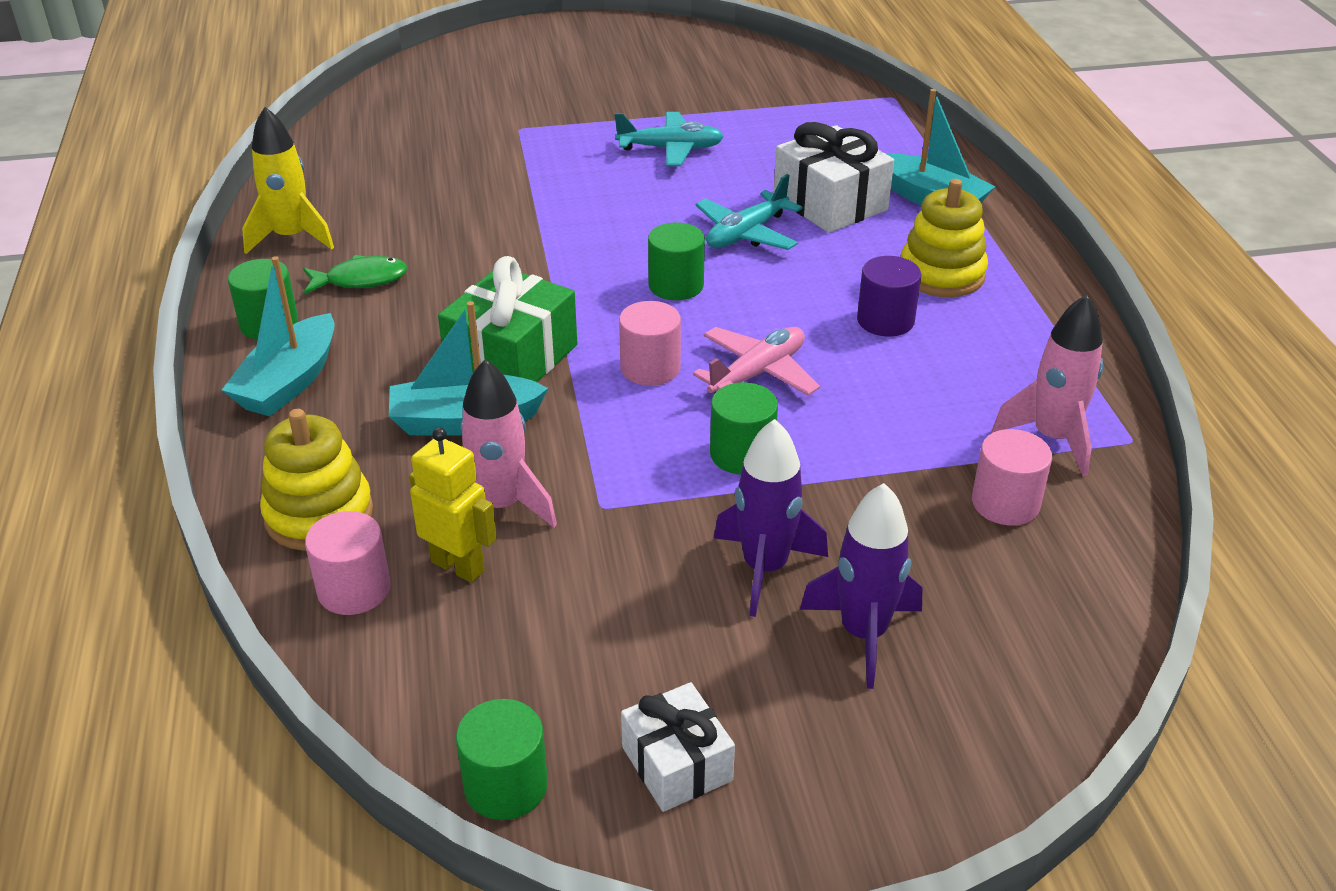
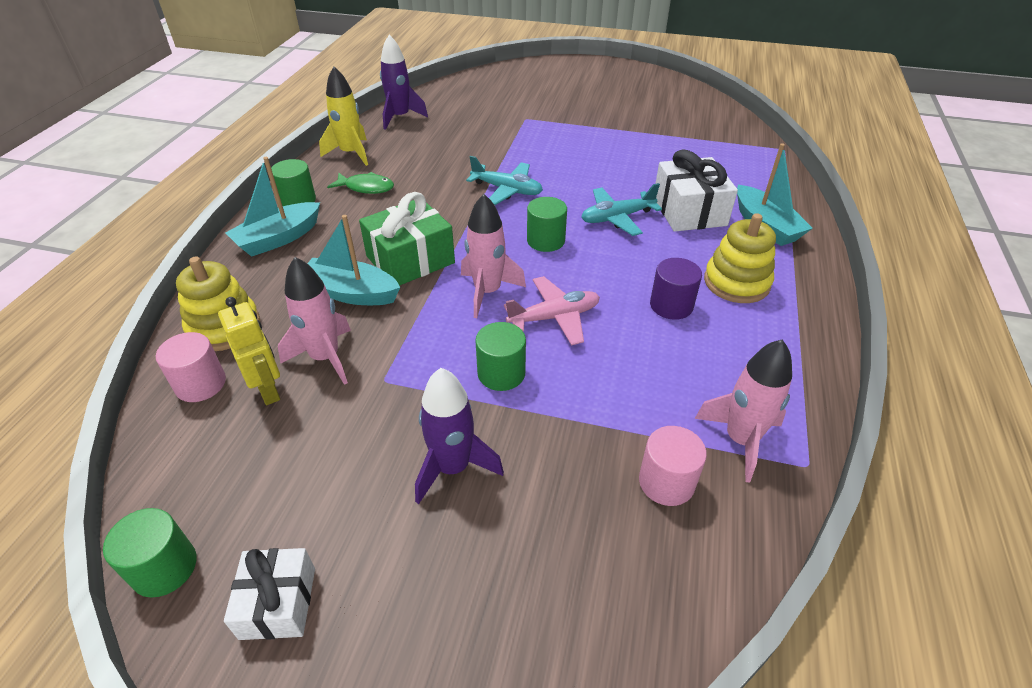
camera: 25 degrees right, 5 degrees up
(650, 368) = (487, 292): pink cylinder -> pink rocket
(670, 149) = (608, 151): turquoise plane -> turquoise plane (507, 190)
(863, 634) = (483, 551): purple rocket -> purple rocket (400, 117)

